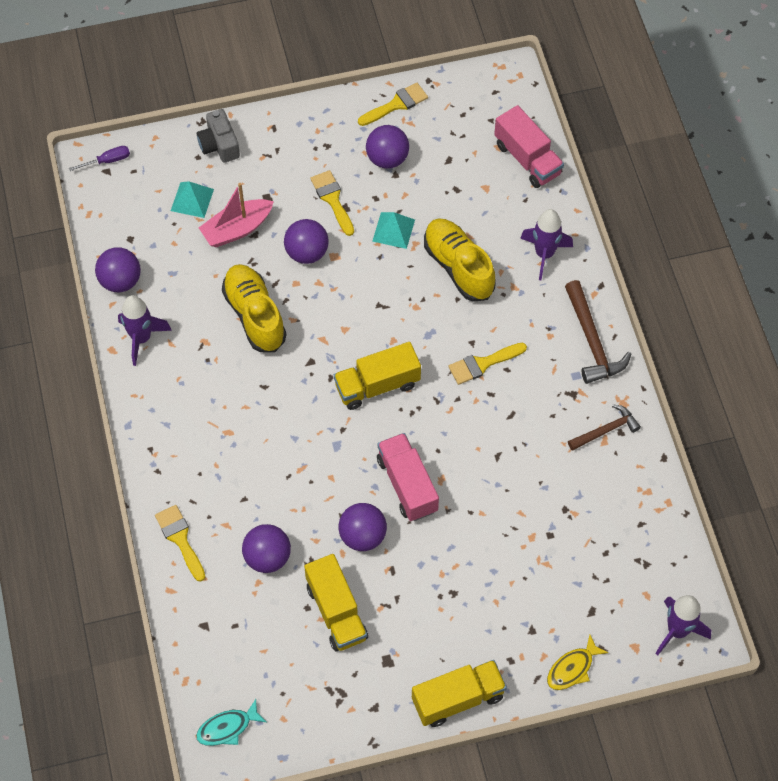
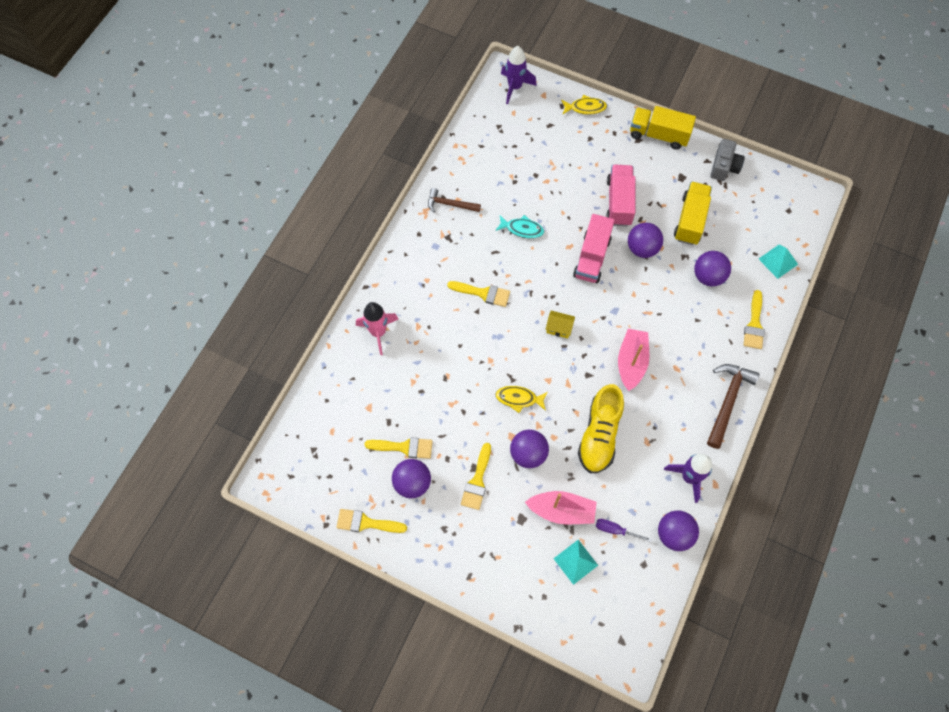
camera: 140 degrees left, 5 degrees up
(107, 161) = (614, 650): purple screwdriver -> purple screwdriver (615, 530)
(219, 145) = (520, 594): grey camera -> grey camera (724, 166)
(227, 728) = (797, 205): turquoise fish -> turquoise fish (522, 229)
(278, 405) = (631, 362): none -> pink boat
(357, 292) = (519, 399): none -> yellow fish
(377, 385) = (559, 328): yellow truck -> yellow house
(393, 230) = (457, 425): turquoise pyramid -> turquoise pyramid (778, 261)
(422, 180) = (404, 447): none -> yellow brush
(458, 267) = (439, 366): yellow shoe -> none
(527, 159) = (322, 406): pink truck -> pink truck (619, 202)
(544, 254) = (378, 332): purple rocket -> pink rocket
(592, 341) = (405, 258): brown hammer -> brown hammer (727, 401)

